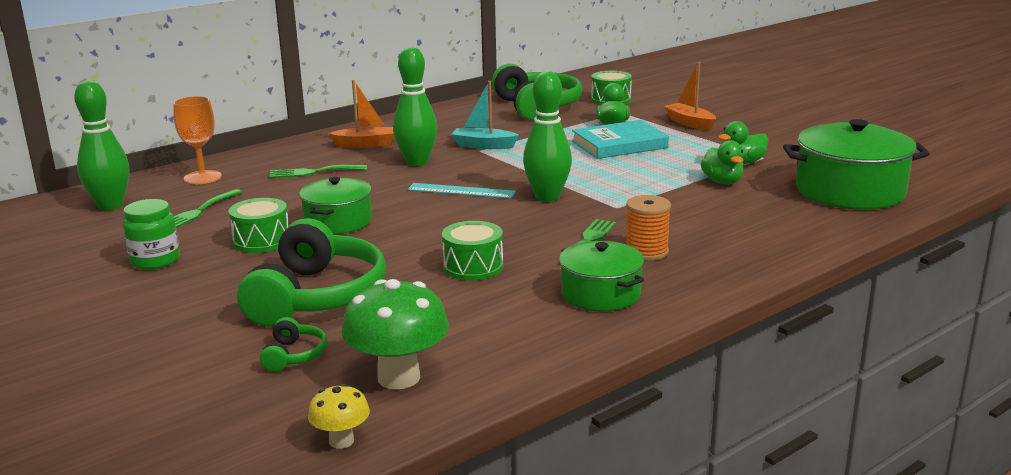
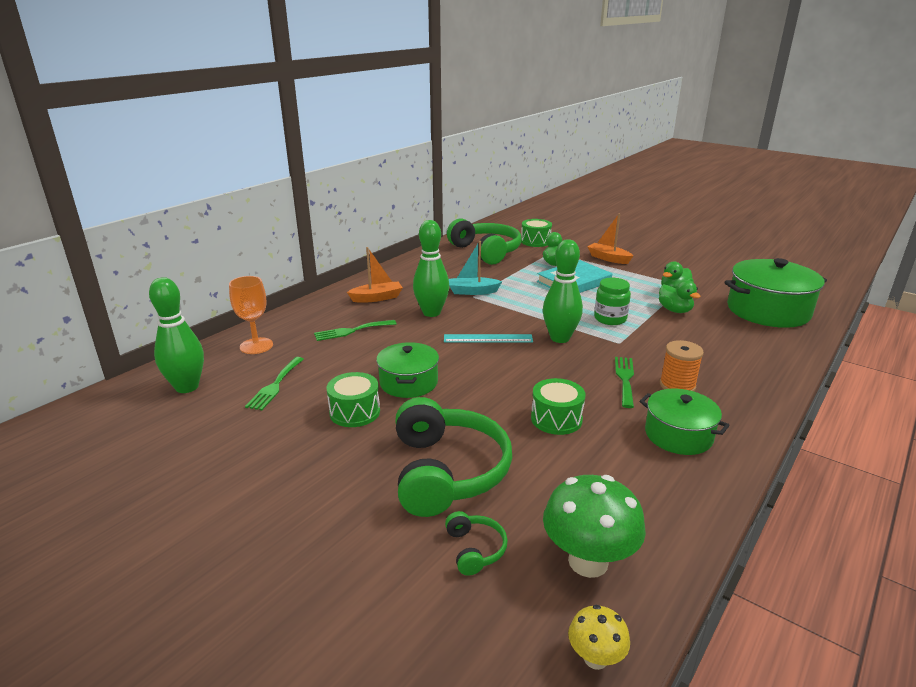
camera: 15 degrees left, 5 degrees up
(155, 260) = (268, 448): green jar -> green jar (610, 319)

